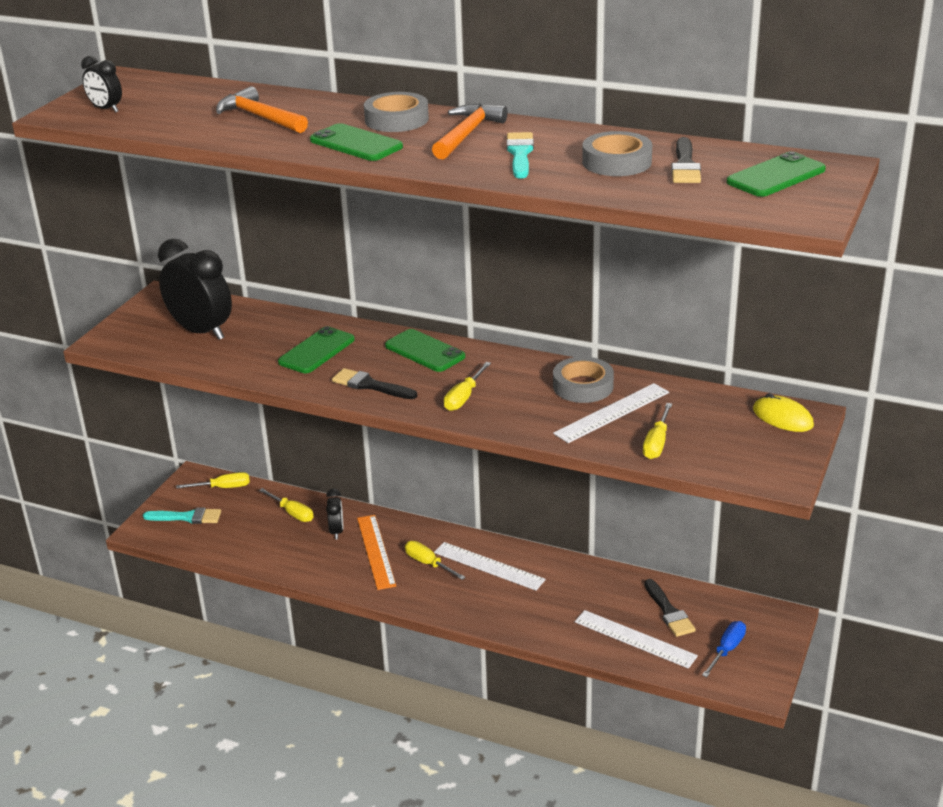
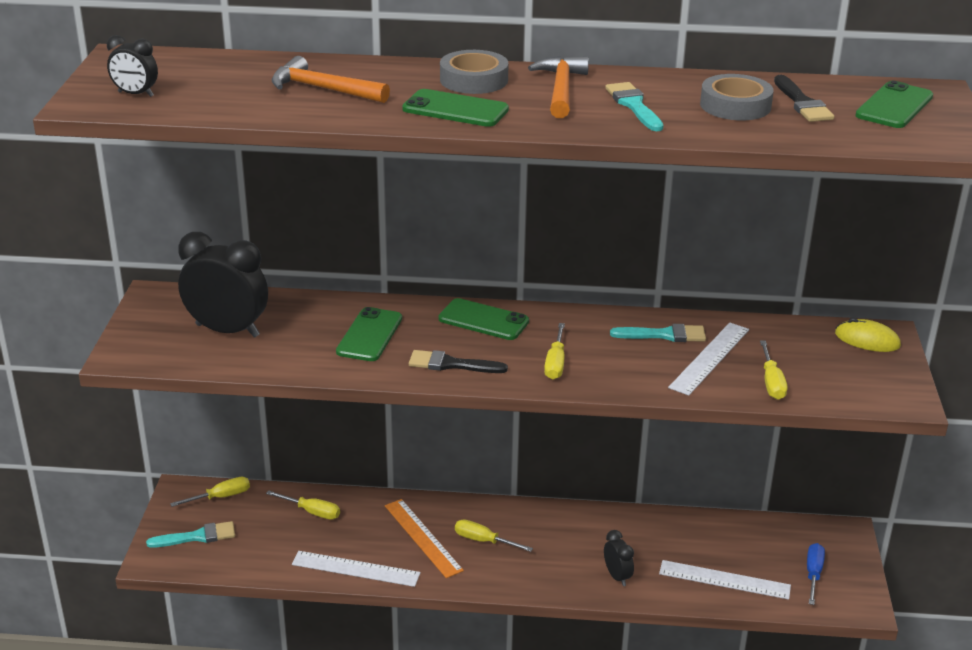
camera: 20 degrees left, 0 degrees up
(336, 531) = (370, 523): black clock -> black clock (617, 576)
(488, 566) = (545, 532): white ruler -> white ruler (355, 569)
(583, 386) = (664, 335): grey tape -> turquoise brush
(669, 611) = (741, 546): black brush -> none

